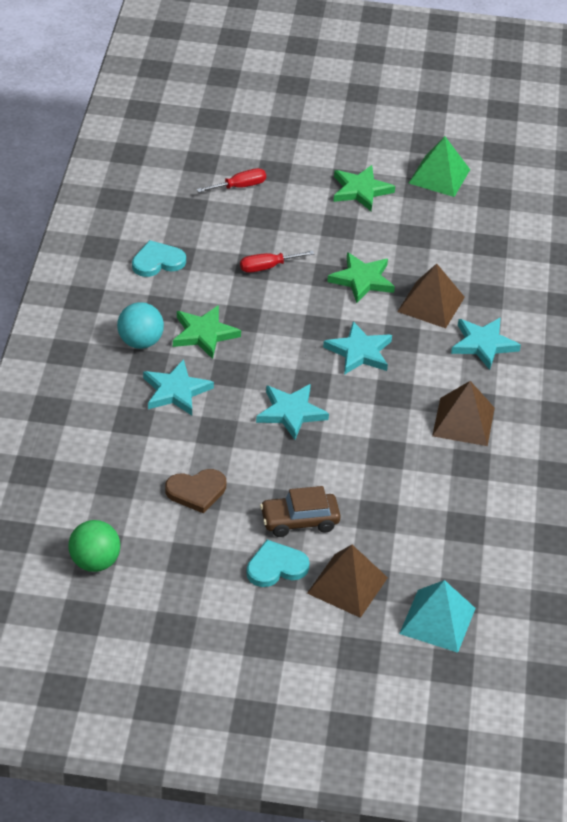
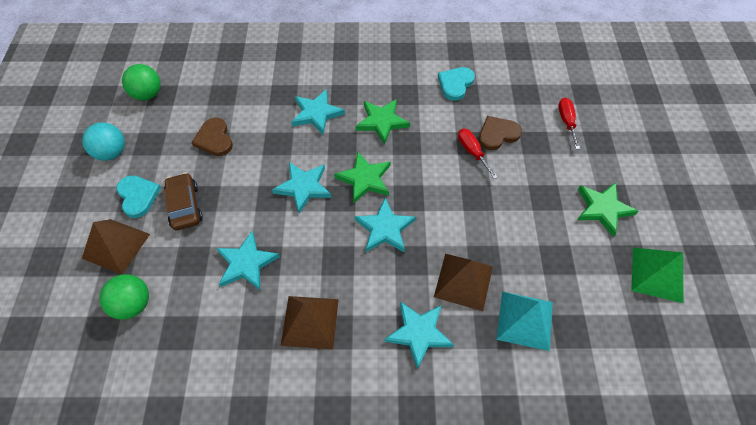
camera: 85 degrees right, 15 degrees up
(140, 342) = (364, 87): turquoise ball -> turquoise ball (112, 152)
(157, 261) = (455, 84): turquoise heart -> turquoise heart turned 120 degrees counterclockwise
(240, 187) = (566, 122): red screwdriver -> red screwdriver turned 150 degrees counterclockwise
(246, 243) = (497, 134): none -> brown heart
(362, 280) = (479, 222): green star -> green star (365, 179)
(388, 468) = (246, 263): none -> turquoise star
(427, 566) = (133, 304): none -> green ball
(437, 621) = (71, 317): turquoise pyramid -> turquoise pyramid (525, 320)

